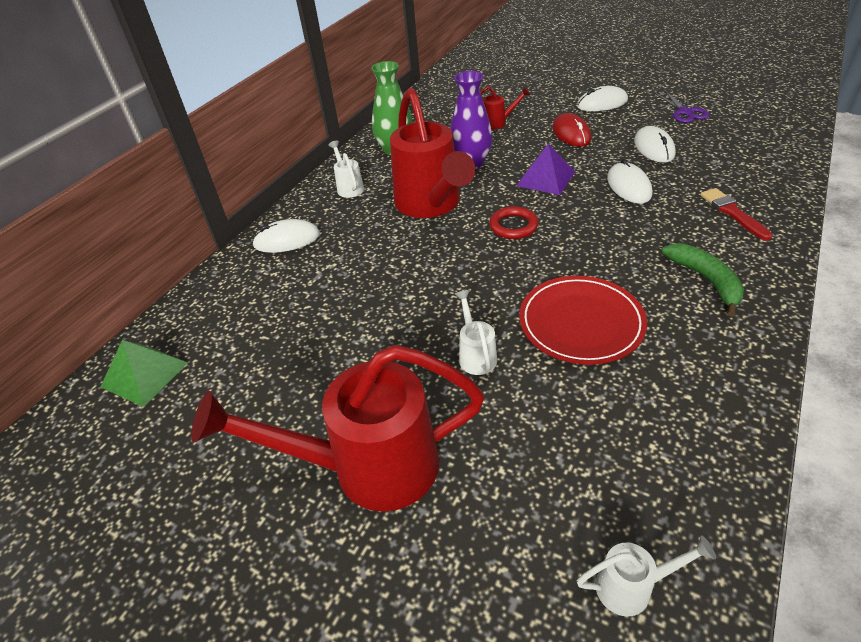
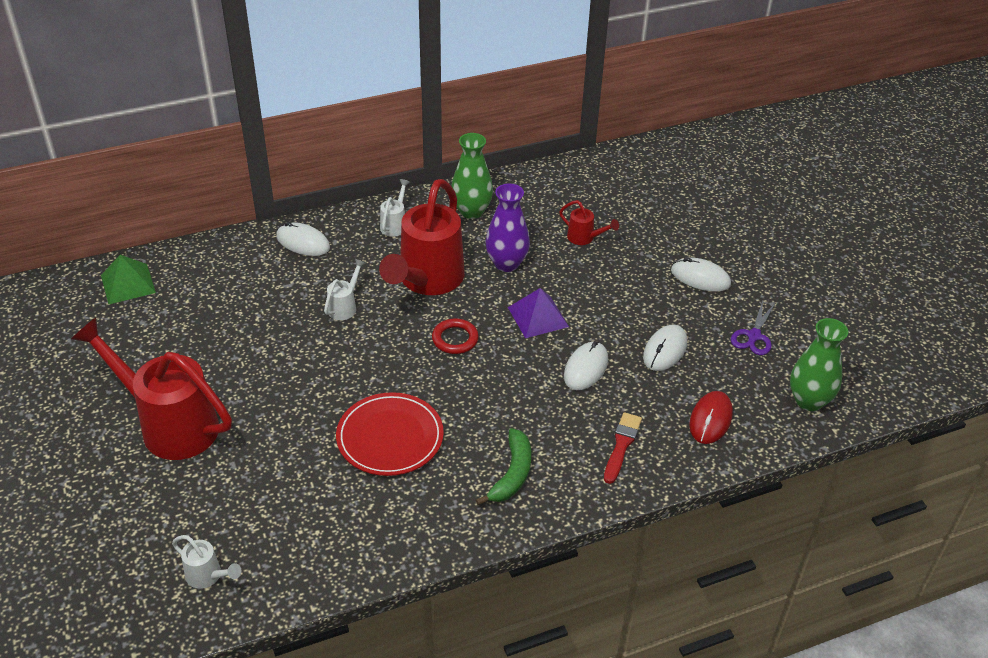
camera: 35 degrees right, 0 degrees up
(475, 354) = (303, 408): white watering can -> white watering can (345, 306)
(571, 133) = (624, 290): red mouse -> red mouse (710, 419)
(773, 123) = (809, 401): none -> green vase

